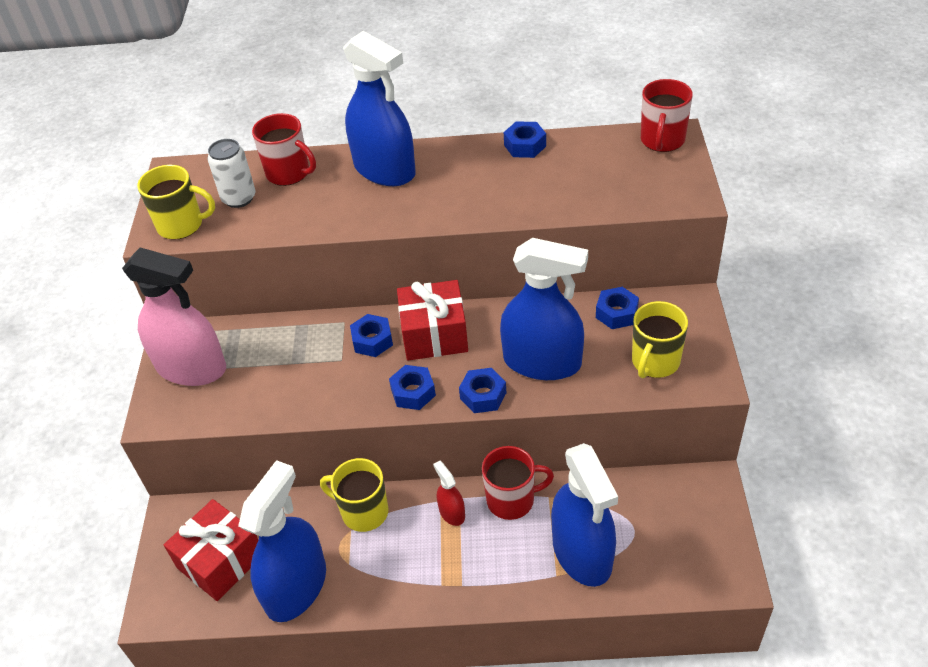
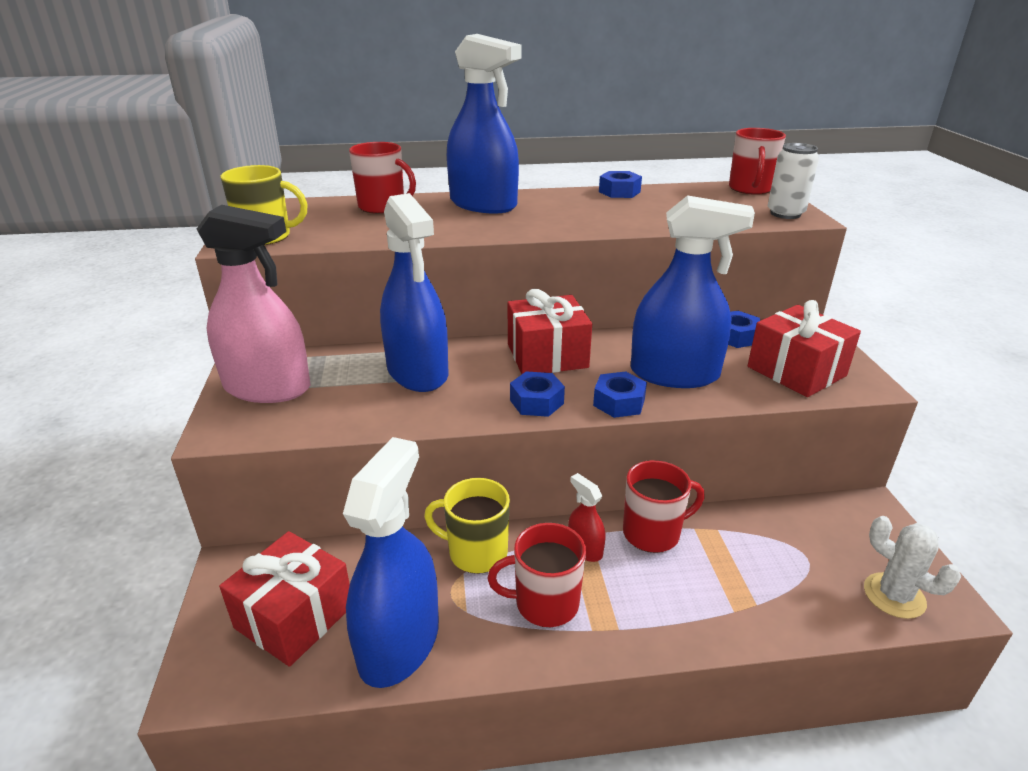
camera: 10 degrees left, 15 degrees down
(239, 198) = (330, 221): white can -> white can (785, 214)
(372, 340) = (479, 361): blue nut -> none
(409, 560) = (545, 603): none -> red mug
(582, 553) = (756, 584): blue spray bottle -> blue spray bottle (417, 372)
(655, 362) = (796, 371): yellow mug -> red gift
(691, 569) = (894, 596): none -> white cactus

